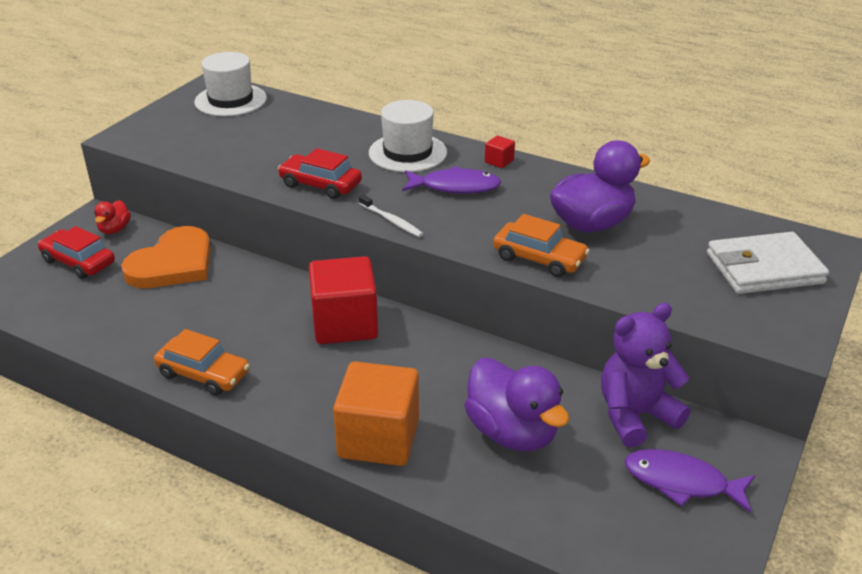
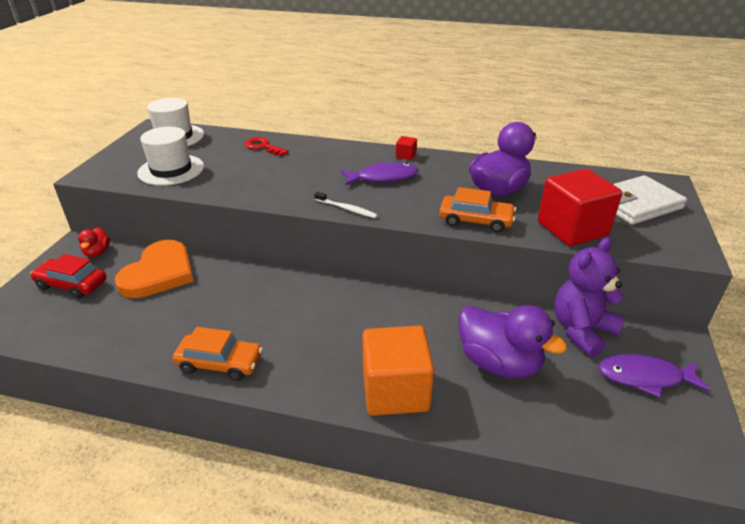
camera: 15 degrees left, 0 degrees up
(320, 185) = (276, 189): red car -> none
(329, 127) = (263, 147): none -> red key
(345, 324) = (325, 298): red cube -> red cube (572, 229)
(407, 153) = (334, 158): white hat -> white hat (171, 170)

